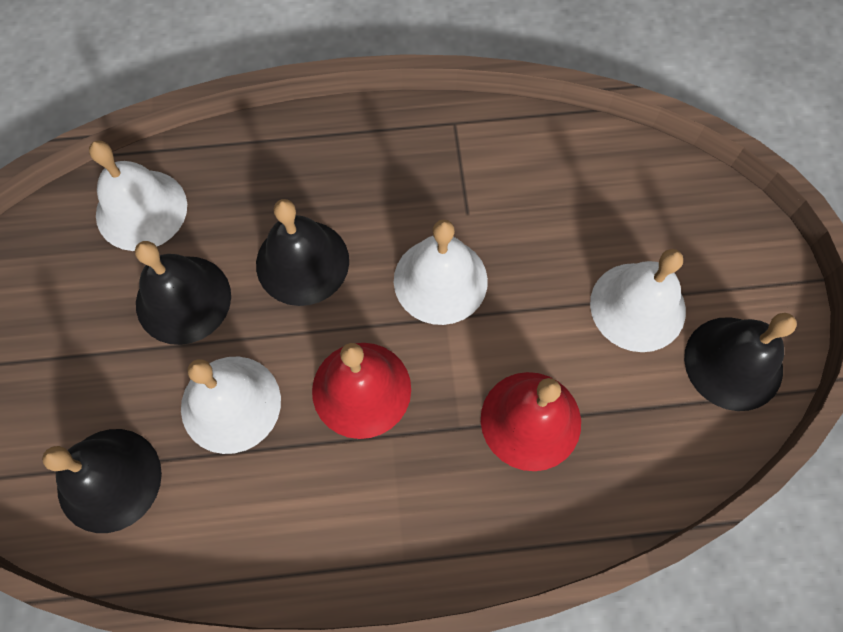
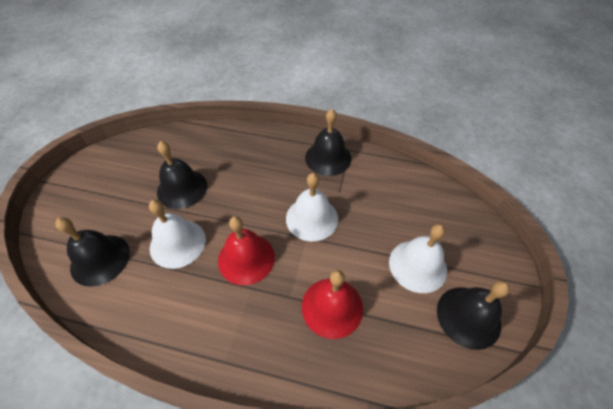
camera: 20 degrees right, 15 degrees down
(141, 209) = (185, 146): white bell -> none
(302, 262) = (246, 189): black bell -> black bell (328, 158)

